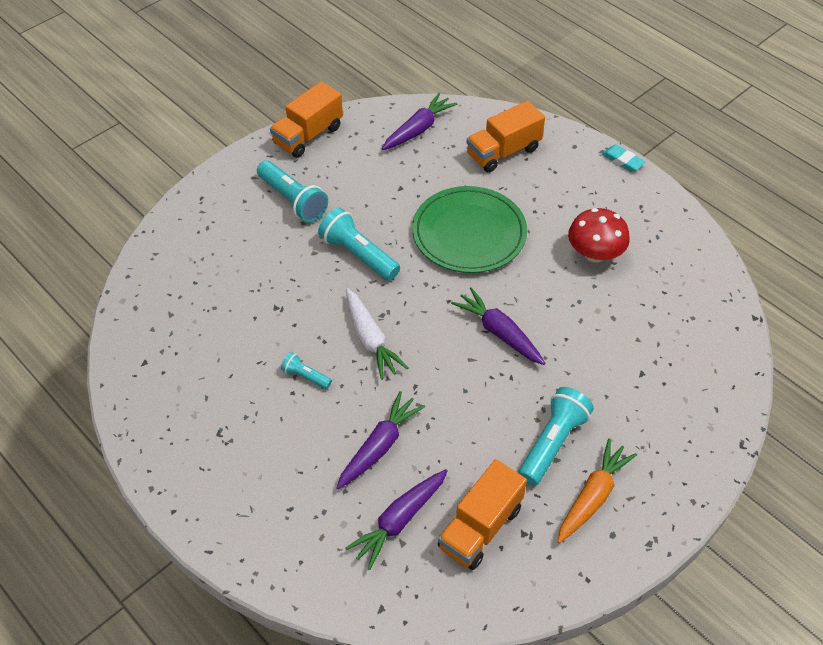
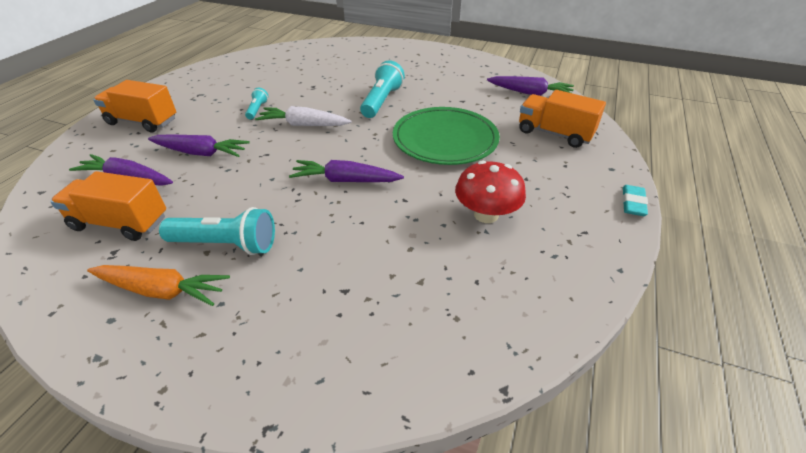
camera: 65 degrees right, 10 degrees down
(293, 200) = (411, 69): turquoise flashlight -> none
(308, 135) = (474, 59): orange truck -> orange truck (142, 122)
(371, 339) = (303, 125): white carrot -> white carrot turned 60 degrees clockwise
(499, 332) = (345, 180): purple carrot -> purple carrot turned 105 degrees counterclockwise

